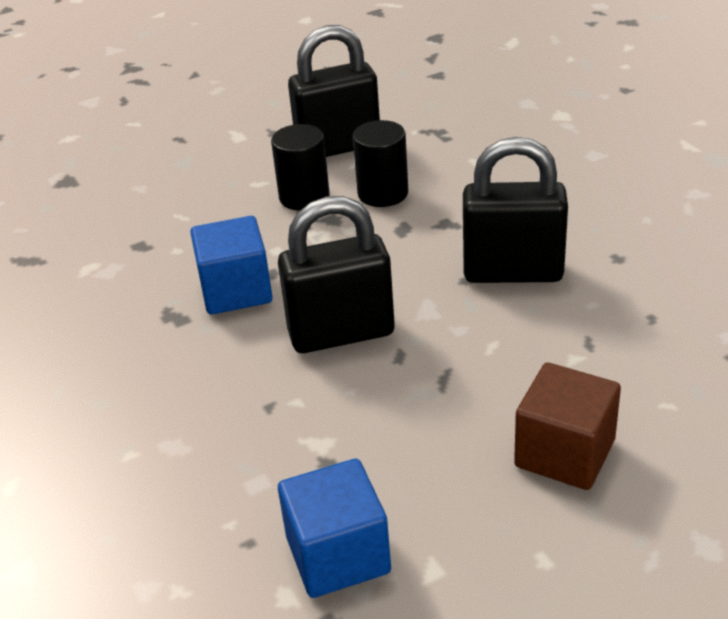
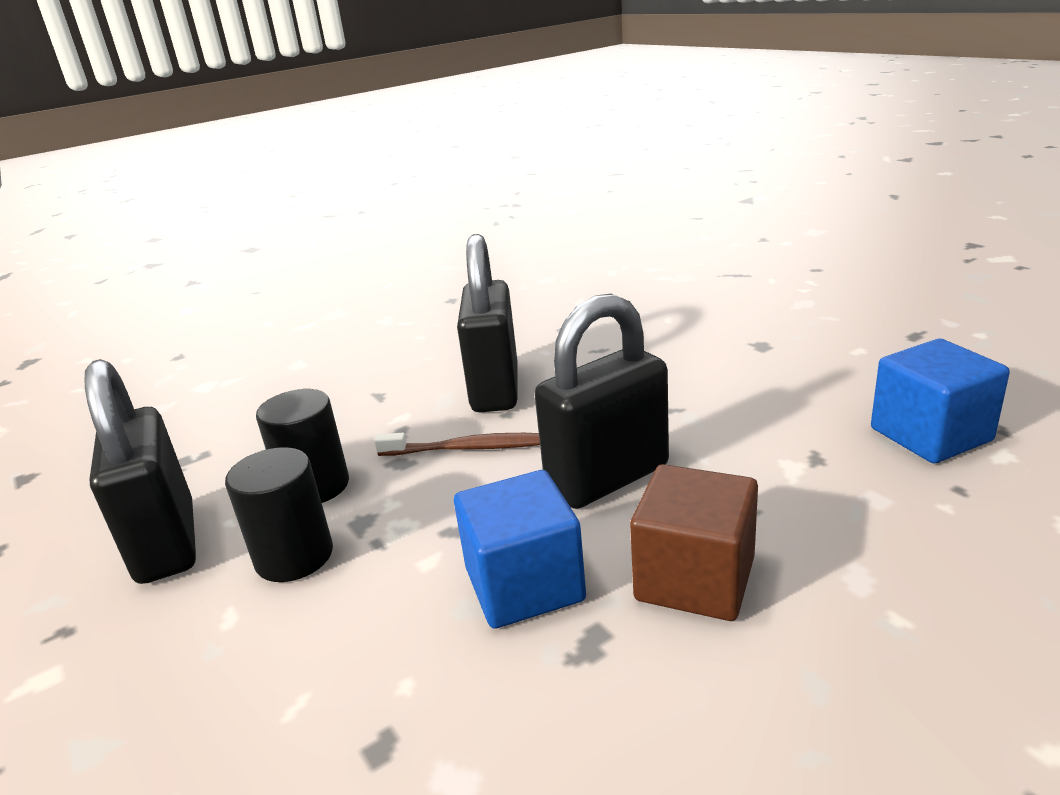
camera: 95 degrees left, 10 degrees down
(341, 333) = (607, 478): black padlock -> black padlock turned 75 degrees clockwise
(411, 261) = (469, 448): none -> brown toothbrush
(565, 453) = (740, 350): brown cube -> brown cube (695, 579)

